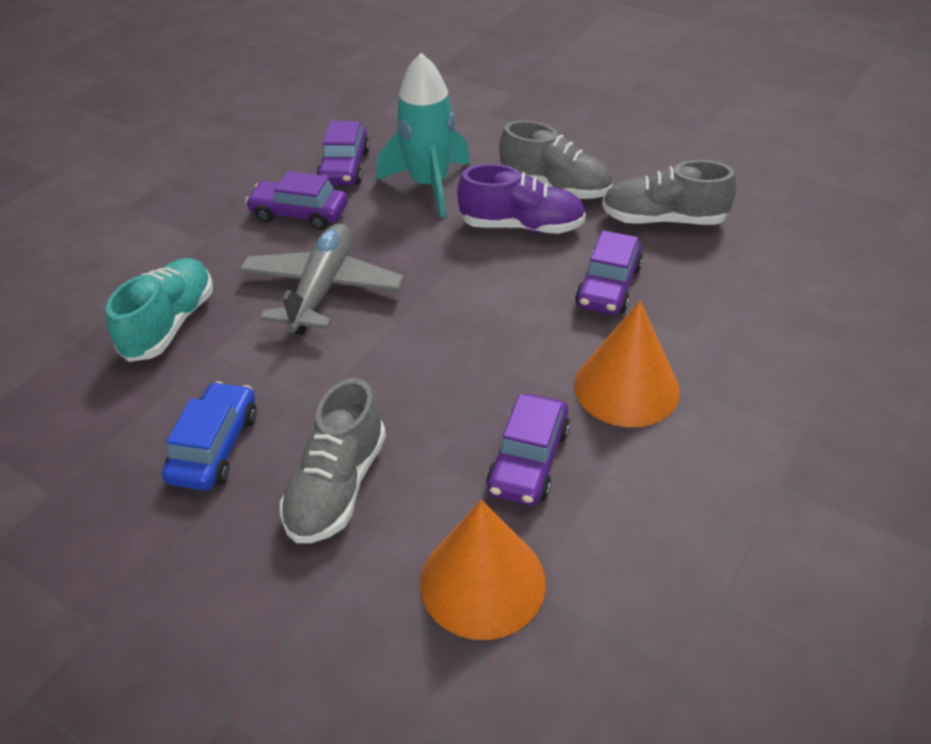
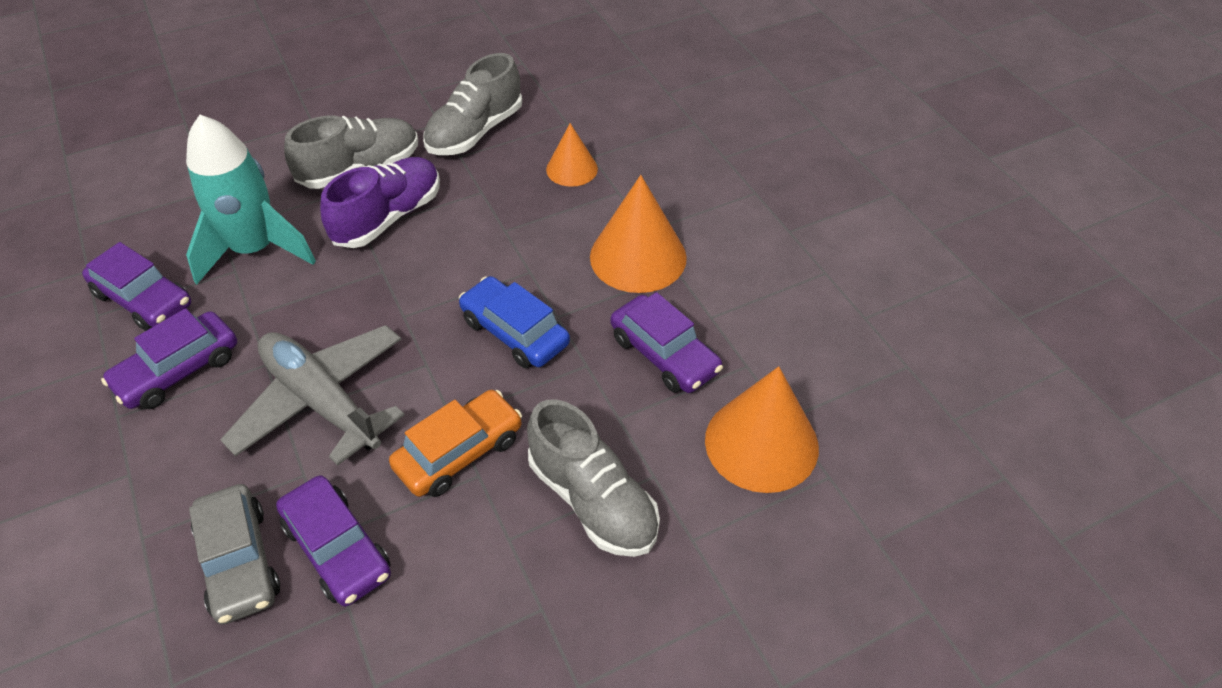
camera: 60 degrees left, 5 degrees up
(170, 324) = (239, 562): turquoise shoe -> grey car
(215, 446) = (464, 583): blue car -> blue car (515, 332)
(328, 383) = (459, 452): none -> orange car
(608, 286) = (519, 206): purple car -> purple car (337, 549)
(686, 294) = (572, 169): none -> orange cone

